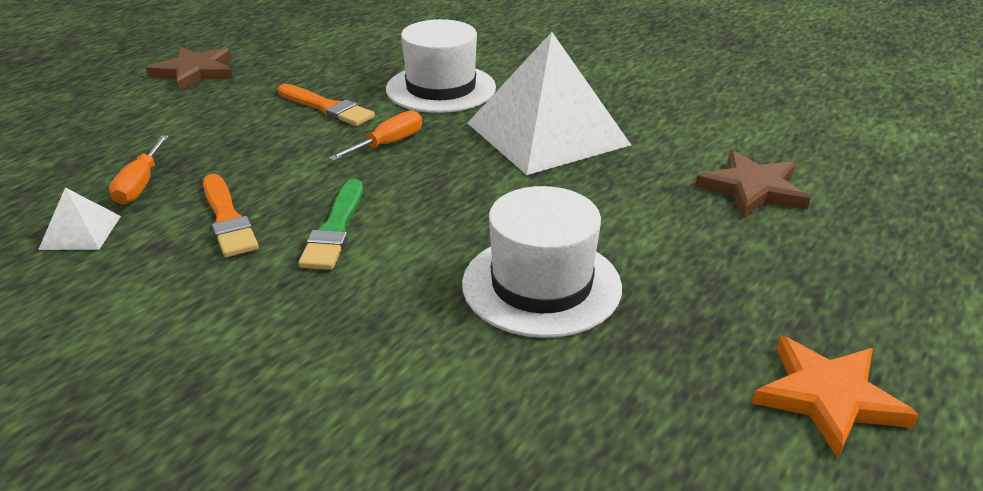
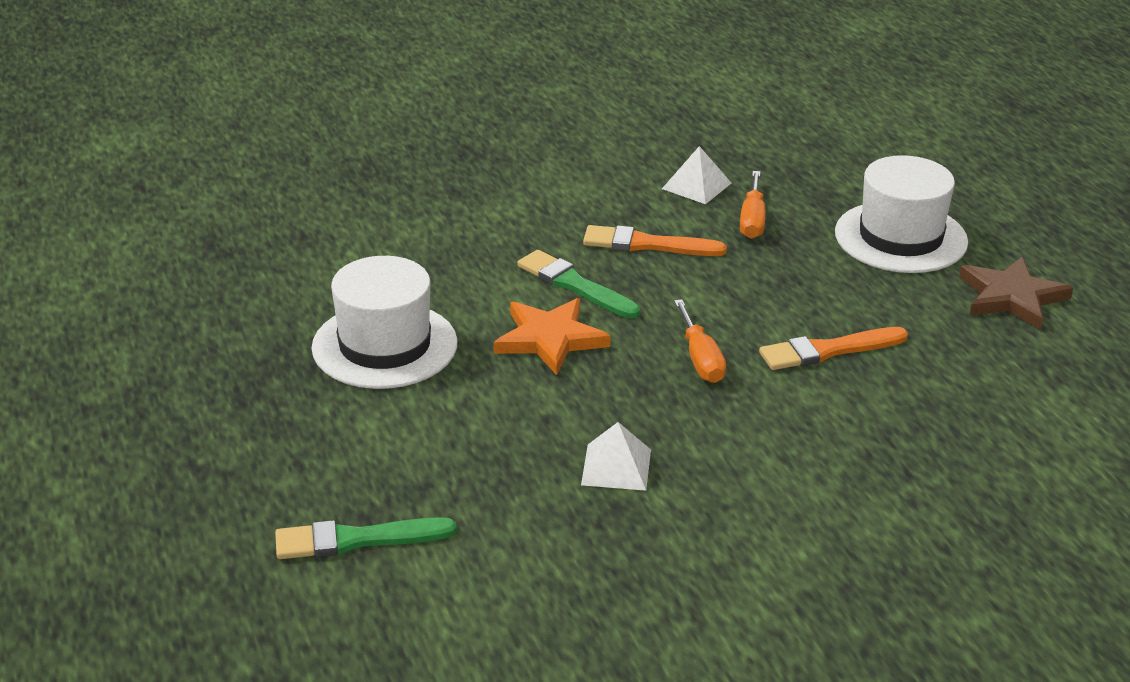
camera: 125 degrees right, 0 degrees up
(140, 185) = (752, 220): orange screwdriver -> orange screwdriver turned 120 degrees counterclockwise
(441, 88) = (810, 443): white hat -> white hat (900, 237)
(547, 133) = (616, 467): white pyramid -> white pyramid, size x0.41
(752, 189) = (356, 540): brown star -> green brush
(828, 397) = (125, 401): orange star -> orange star (550, 339)

